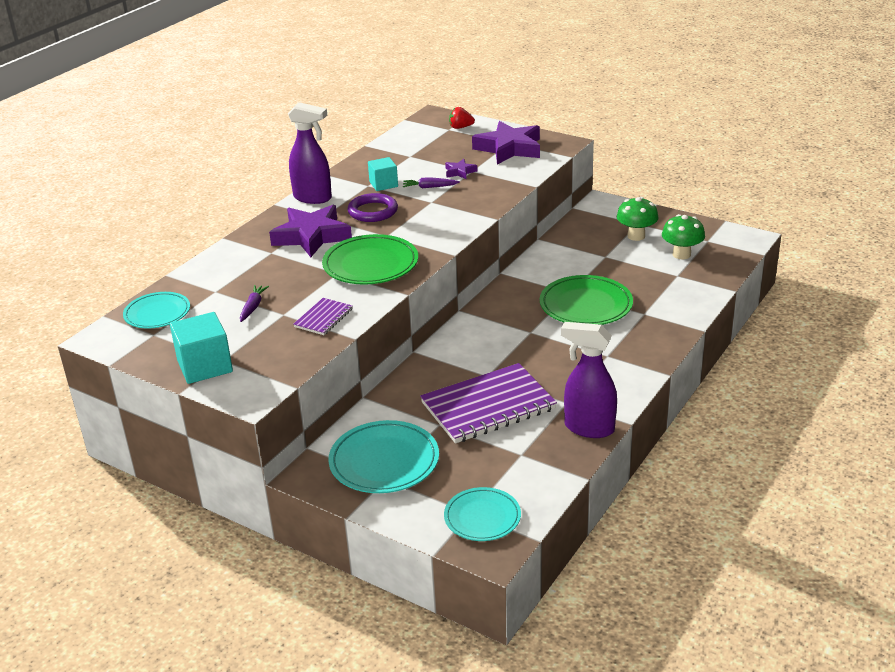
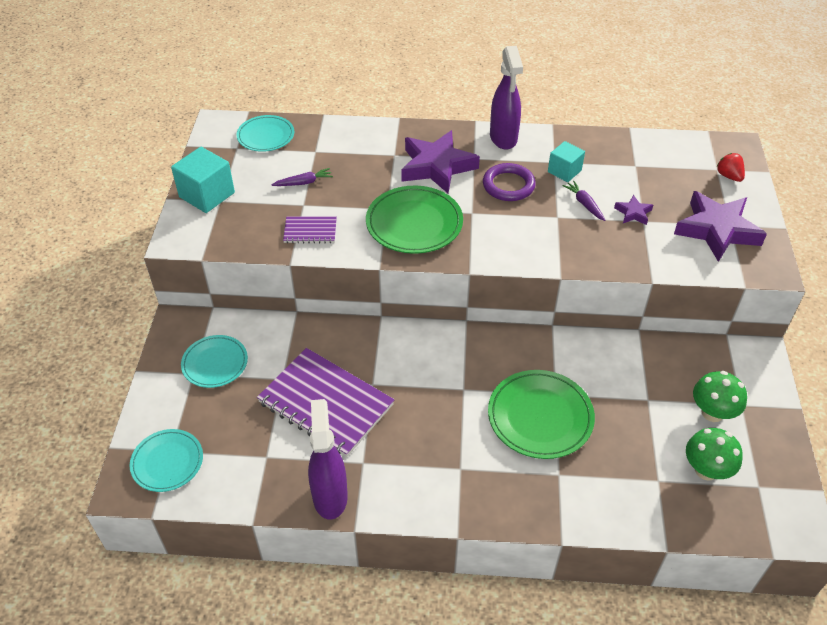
camera: 60 degrees right, 15 degrees up
(384, 461) = (215, 363): turquoise plate -> turquoise plate, size x0.65

